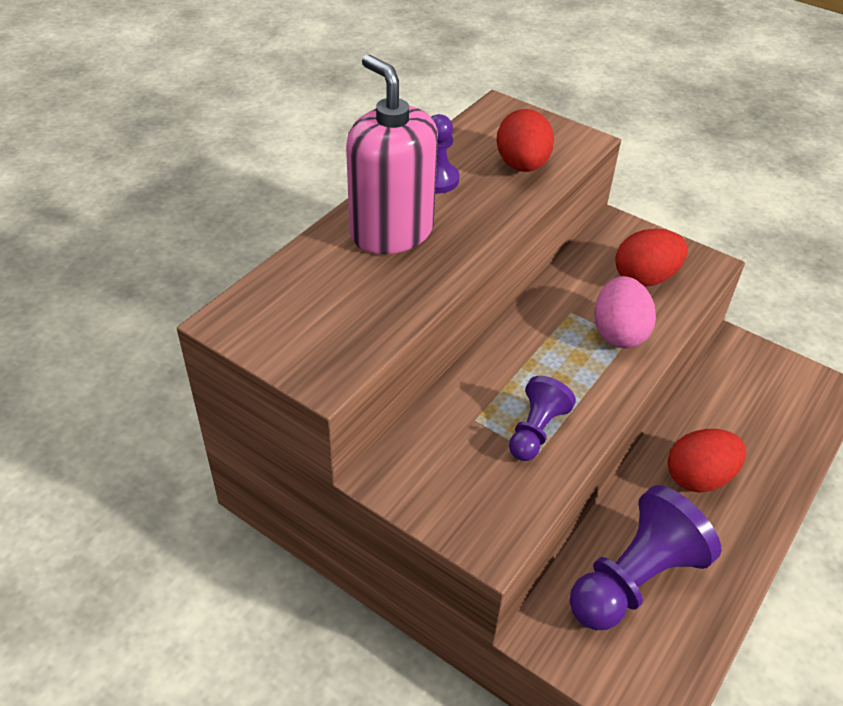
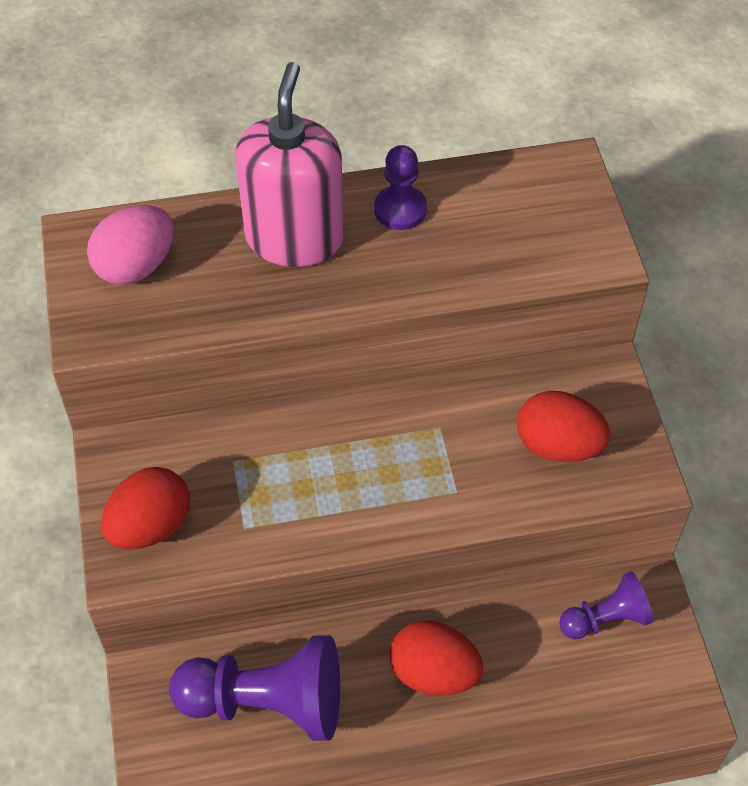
camera: 45 degrees right, 10 degrees up
(522, 165) = (500, 246): red egg -> red egg (150, 526)
(536, 431) = (268, 508): purple pawn -> purple pawn (606, 619)
(618, 333) = (456, 479): pink egg -> pink egg (136, 266)

